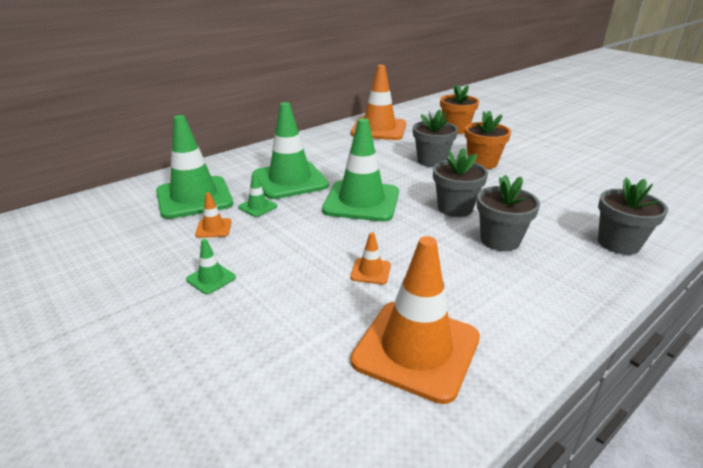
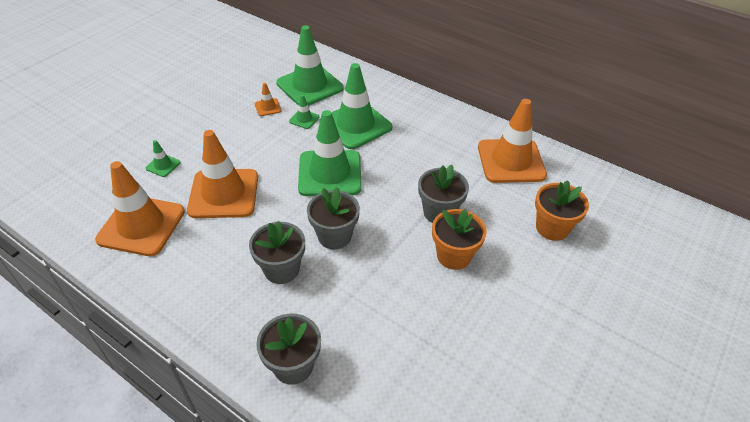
camera: 75 degrees right, 15 degrees up
(211, 278) = (208, 123): green traffic cone -> green traffic cone (163, 165)
(370, 271) = (224, 194): orange traffic cone -> orange traffic cone, size x2.36

